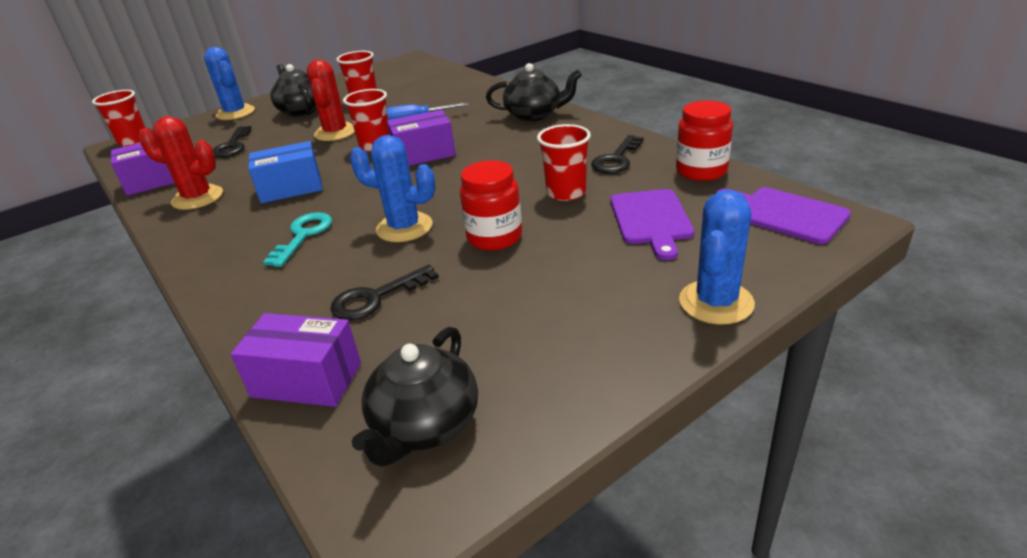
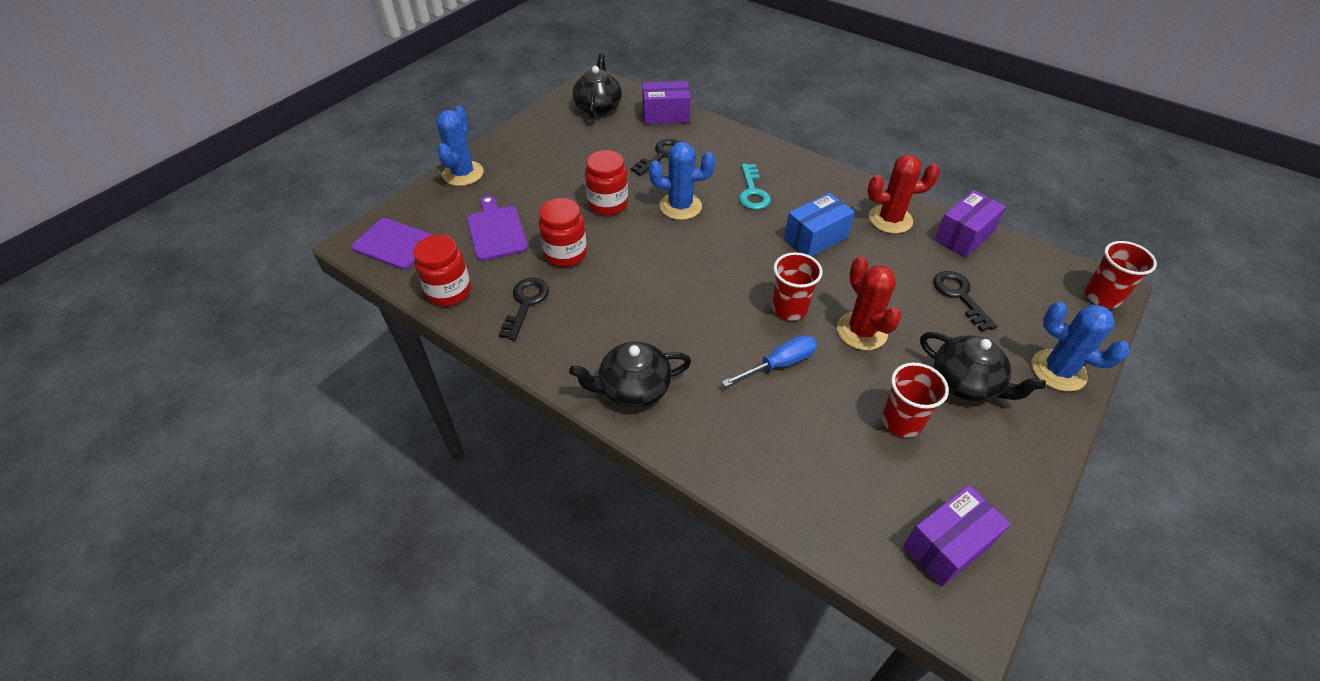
camera: 160 degrees right, 15 degrees up
(424, 154) = (724, 297): purple box -> purple box (947, 545)
(566, 192) = (565, 254): red cup -> red jar

